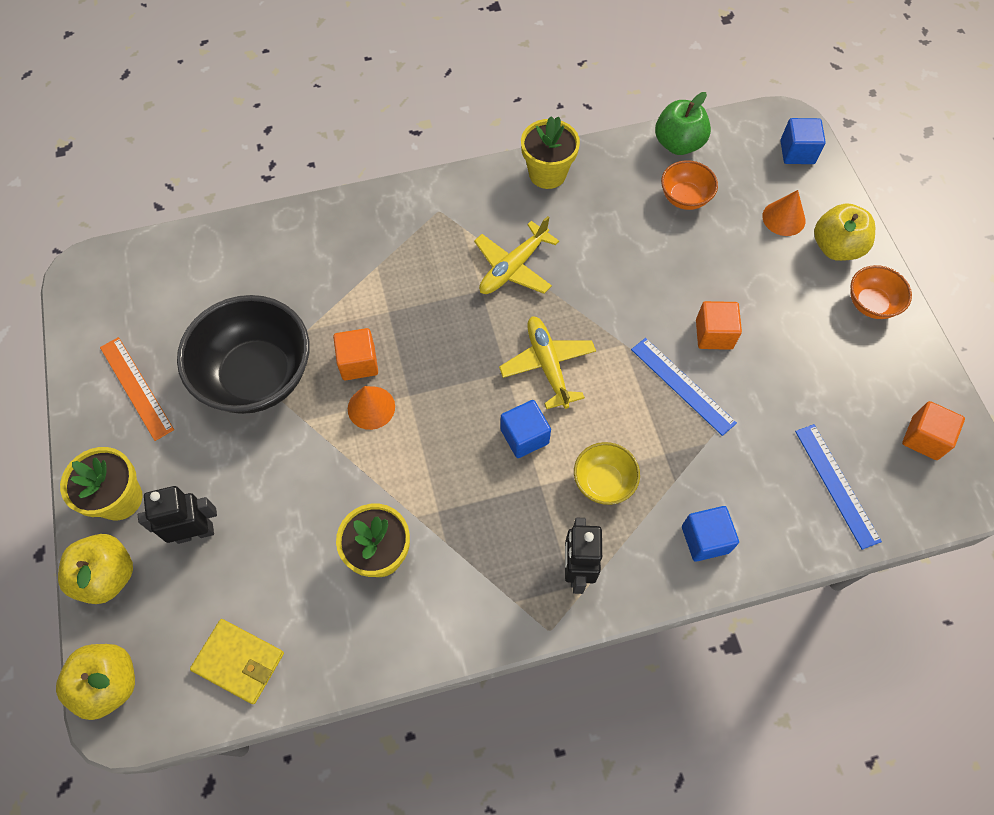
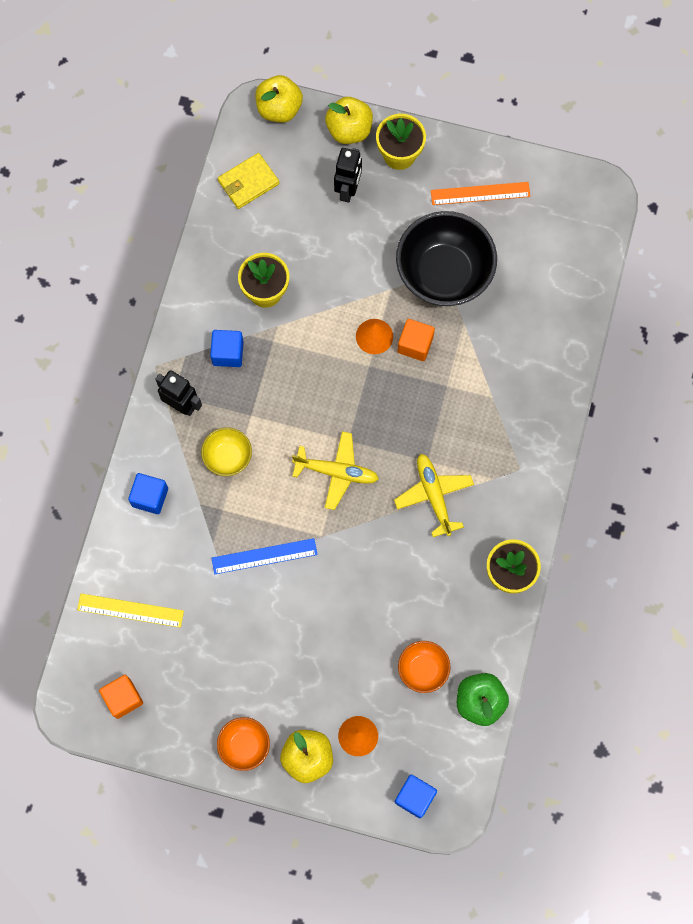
camera: 120 degrees right, 10 degrees up
(524, 436) = (291, 425): blue cube -> blue cube (228, 353)
(714, 334) = (290, 607): orange cube -> none
(837, 485) = (130, 610): blue ruler -> yellow ruler

